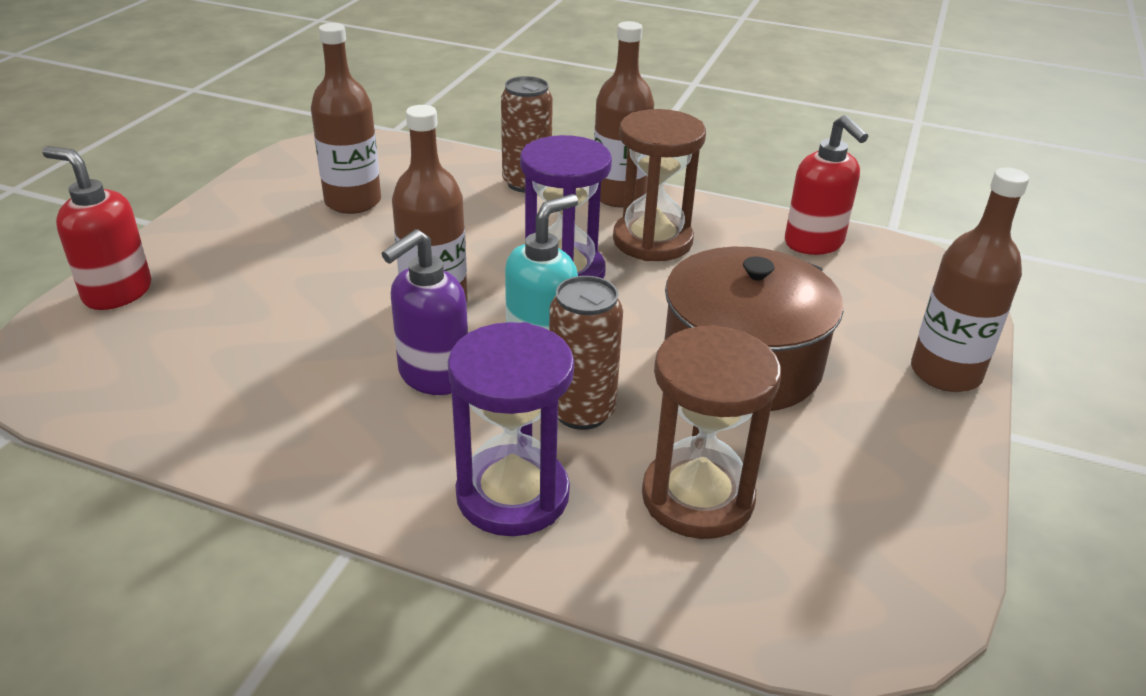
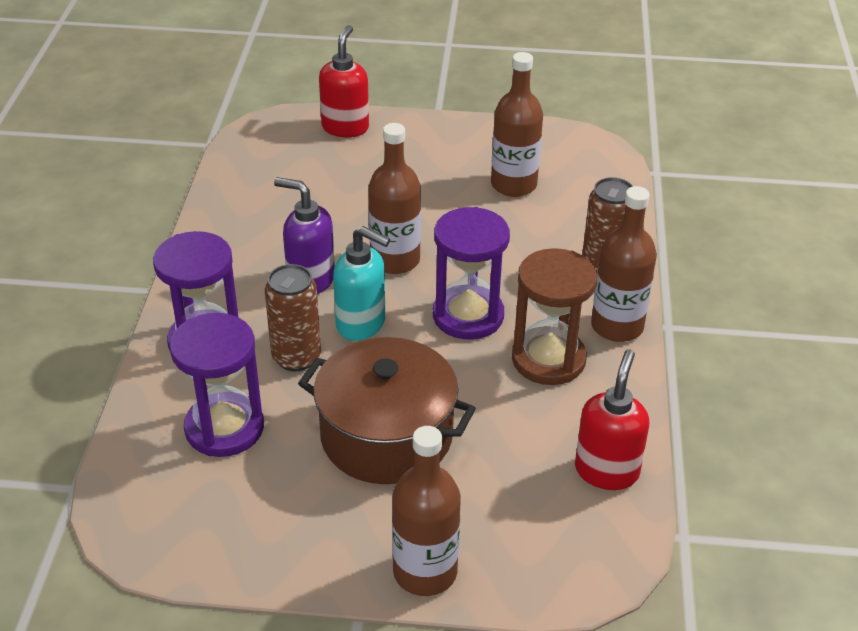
camera: 75 degrees right, 5 degrees up
(697, 497) = (224, 428): brown hourglass -> purple hourglass
(814, 243) = (606, 471): red soap dispenser -> red soap dispenser turned 150 degrees clockwise

